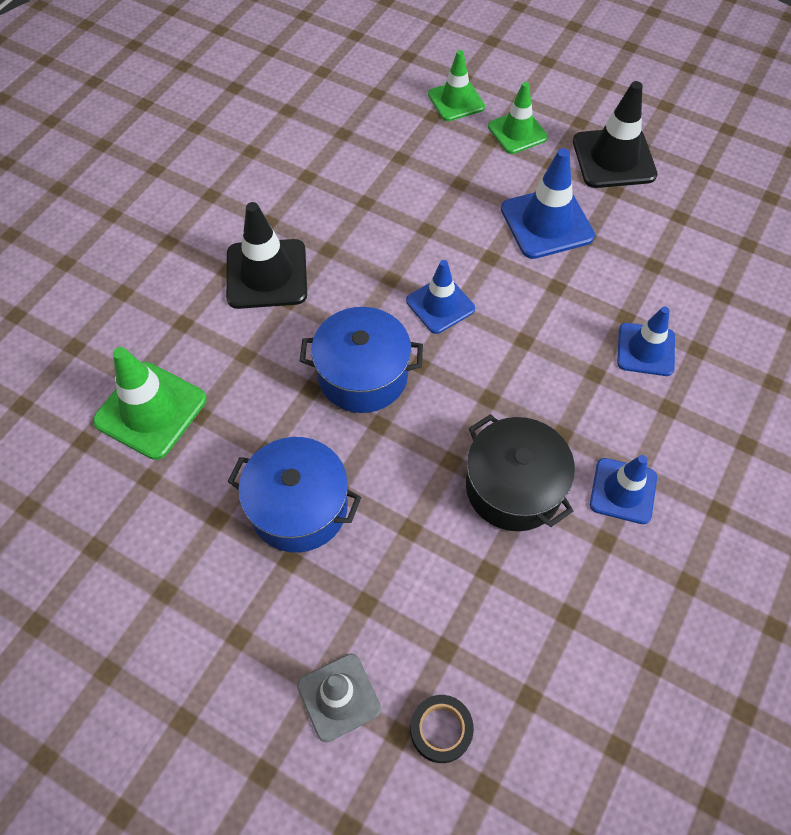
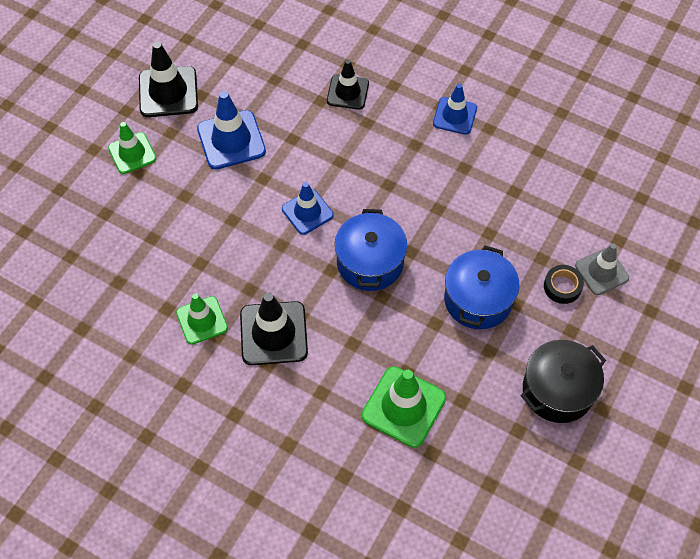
camera: 90 degrees left, 0 degrees up
(441, 730) = (613, 218): black tape -> black tape (562, 287)
(456, 101) = (89, 195): green traffic cone -> green traffic cone (202, 320)
(513, 487) = (455, 174): black pot -> black pot (557, 390)
(645, 349) = (348, 92): blue traffic cone -> black traffic cone

